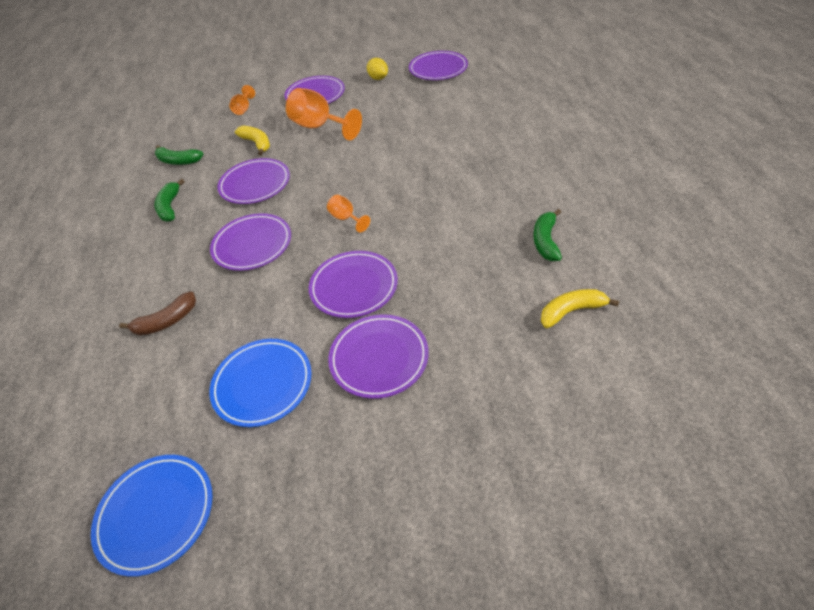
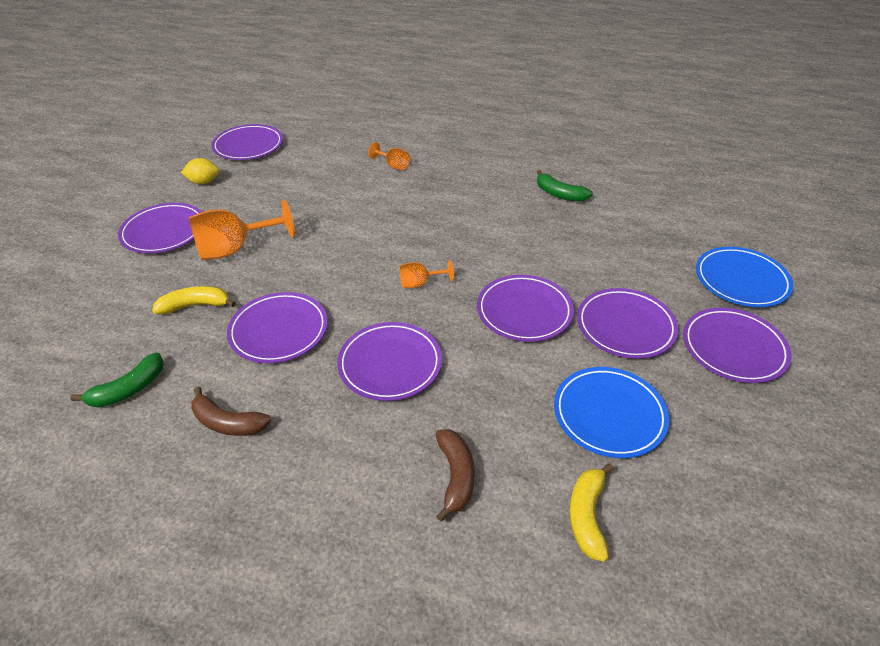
camera: 65 degrees left, 5 degrees down
(156, 514) = (735, 546): blue plate -> blue plate (741, 280)
(170, 207) = (228, 423): green banana -> brown banana
(243, 109) = (97, 295): orange goblet -> orange goblet (393, 166)
(403, 453) = (733, 348): none -> purple plate
(571, 311) = (642, 215): yellow banana -> yellow banana (587, 516)

